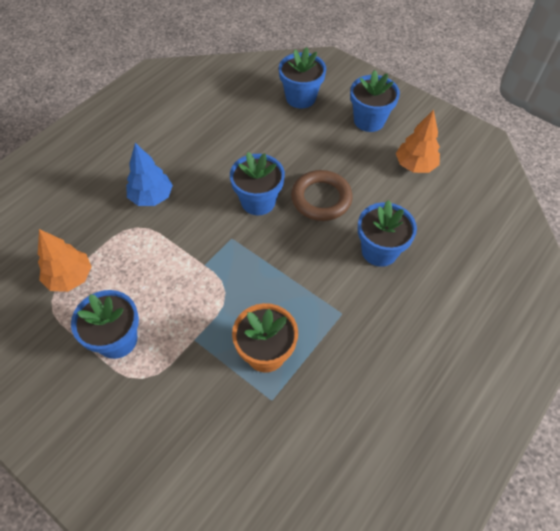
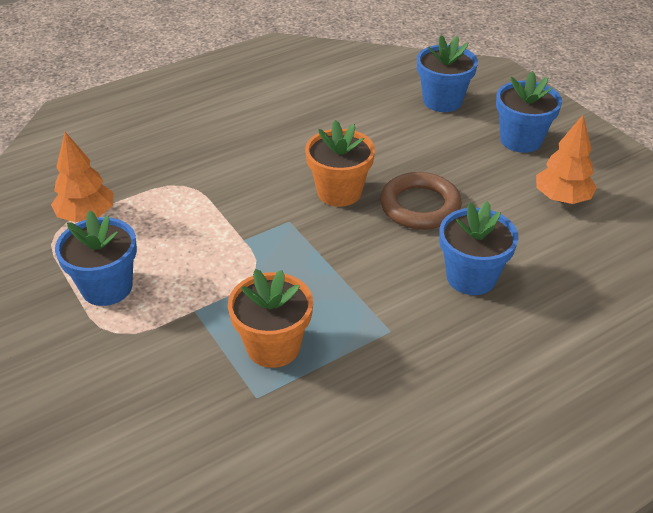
camera: 20 degrees right, 15 degrees down
(151, 197) = (215, 161): blue tree -> none
(258, 201) = (339, 192): blue flower pot -> orange flower pot

